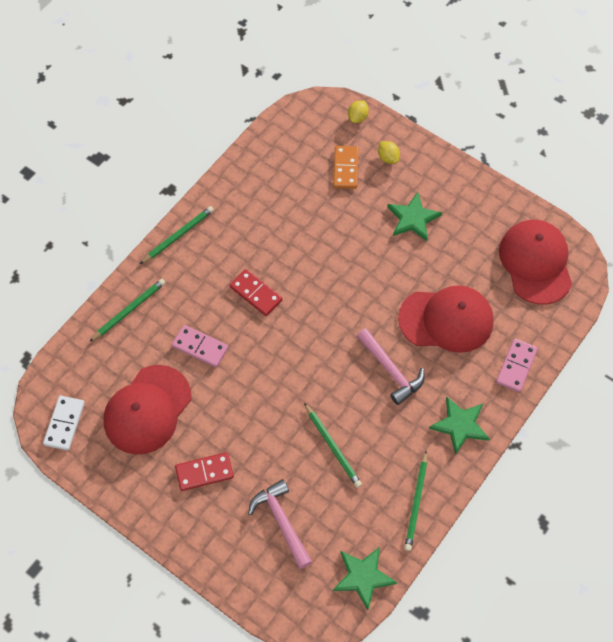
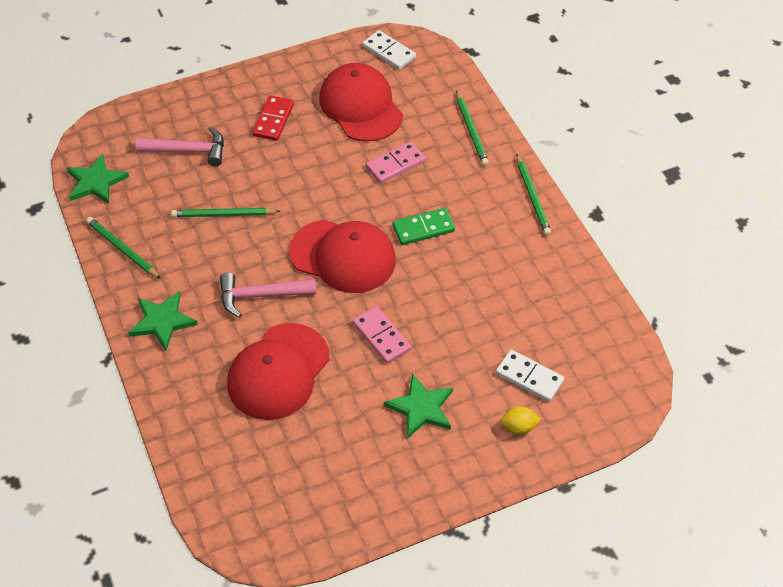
camera: 120 degrees right, 10 degrees down
(255, 294) = (423, 228): red domino -> green domino
(346, 168) = (529, 377): orange domino -> white domino
(357, 117) = (597, 426): yellow lemon -> none
(516, 366) = (181, 405): pink domino -> pink domino (381, 336)
(535, 263) = (281, 499): red cap -> red cap (343, 256)

